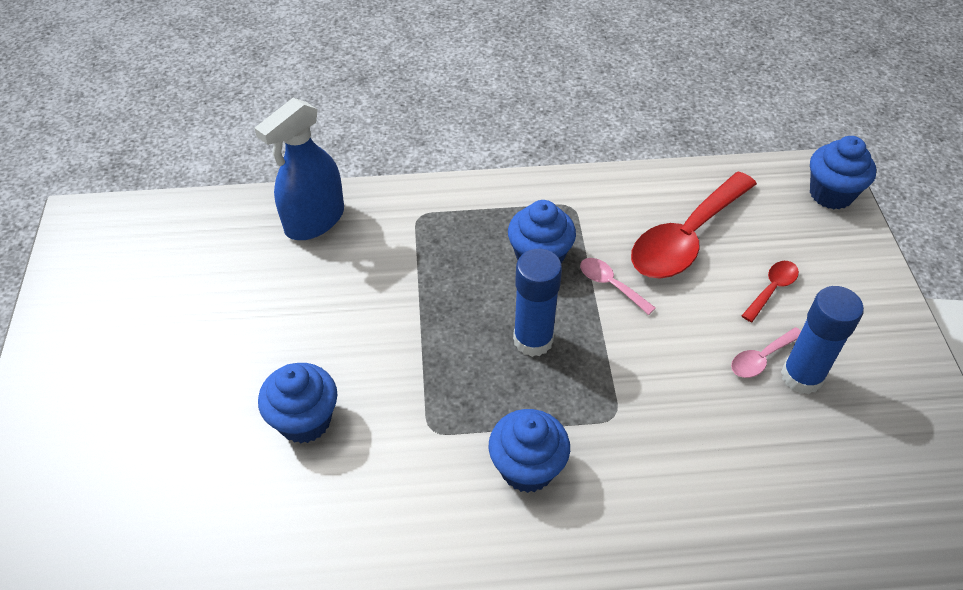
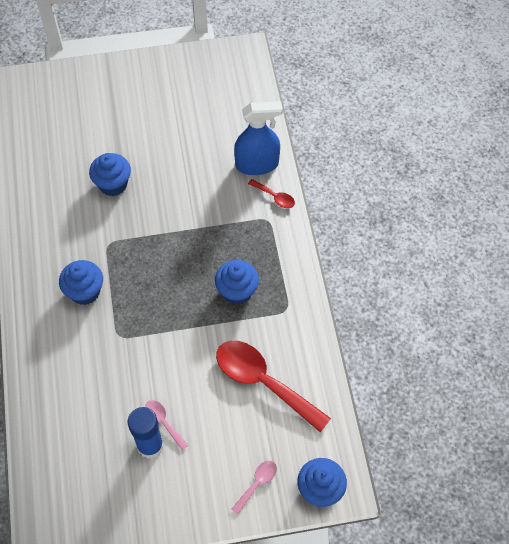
camera: 85 degrees right, 10 degrees up
(314, 220) = (257, 164): blue spray bottle -> blue spray bottle turned 135 degrees clockwise
(533, 340) = (171, 290): blue glue stick -> none
(611, 285) = (217, 334): pink spoon -> pink spoon (257, 484)
(772, 289) = (221, 435): red spoon -> red spoon (274, 197)

